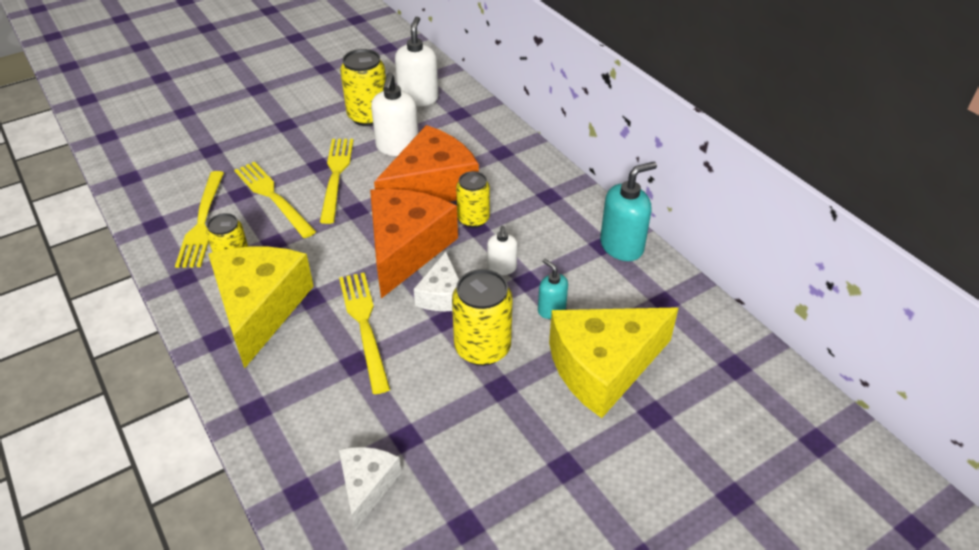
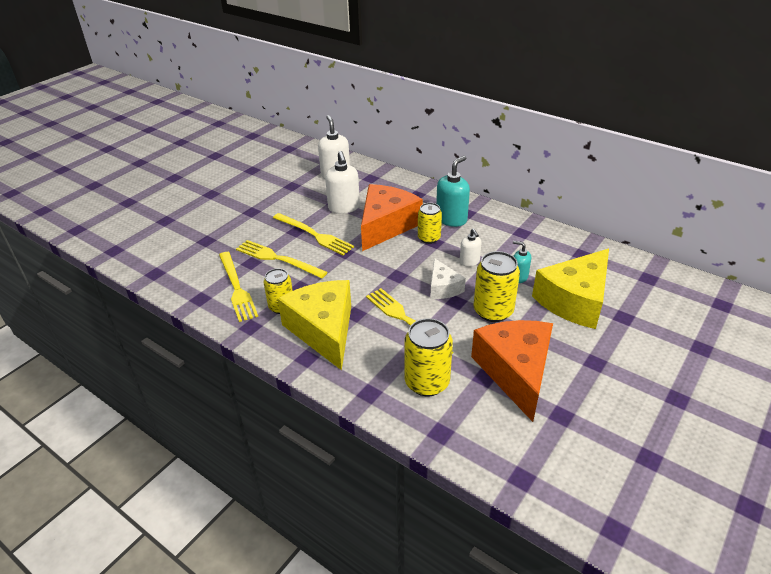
camera: 20 degrees left, 5 degrees down
(336, 176) = (314, 235): yellow fork -> yellow fork turned 150 degrees clockwise
(367, 486) = (481, 414): white cheese -> none
(368, 116) = (308, 193): yellow can -> yellow can (427, 382)
(406, 249) = (398, 267): orange cheese -> orange cheese (516, 372)
(622, 246) = (534, 230): turquoise soap dispenser -> turquoise soap dispenser (451, 219)

